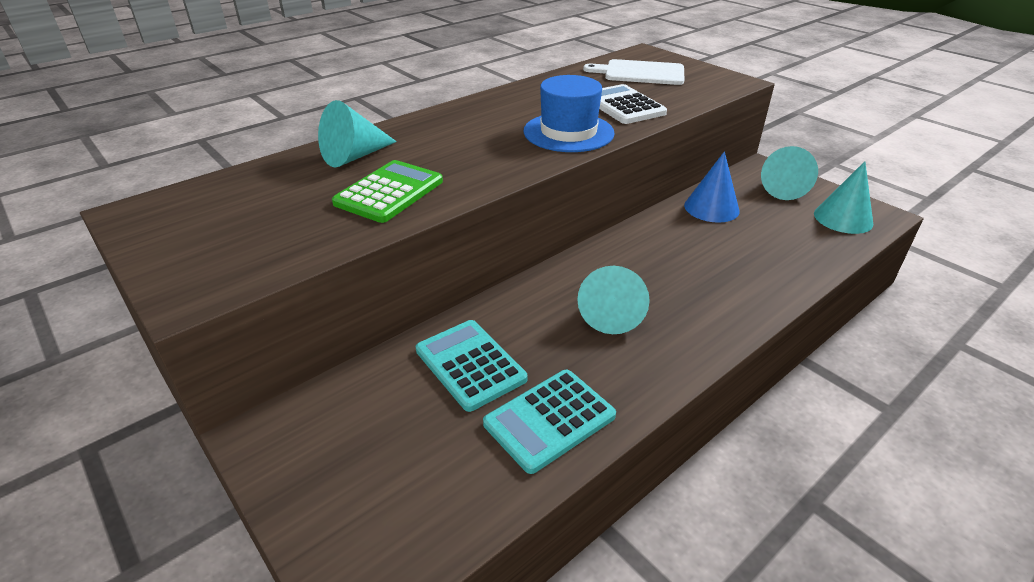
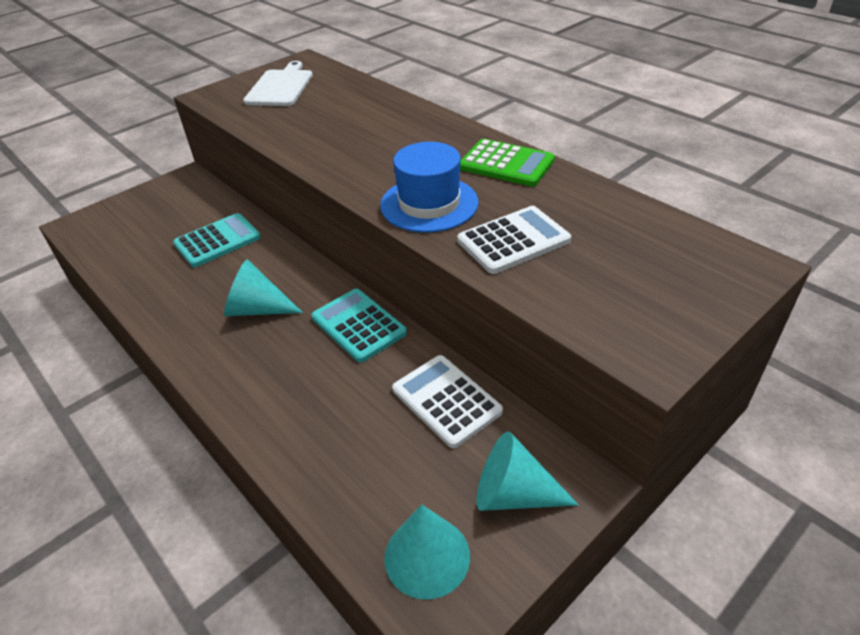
camera: 90 degrees right, 5 degrees up
(354, 156) = (375, 109): turquoise cone -> none
(389, 192) = (313, 130): green calculator -> green calculator (506, 164)
(549, 420) = (153, 279): turquoise calculator -> turquoise calculator (358, 325)
(640, 73) = (646, 258): white cutting board -> white cutting board (280, 87)
(711, 208) = (446, 401): blue cone -> white calculator

